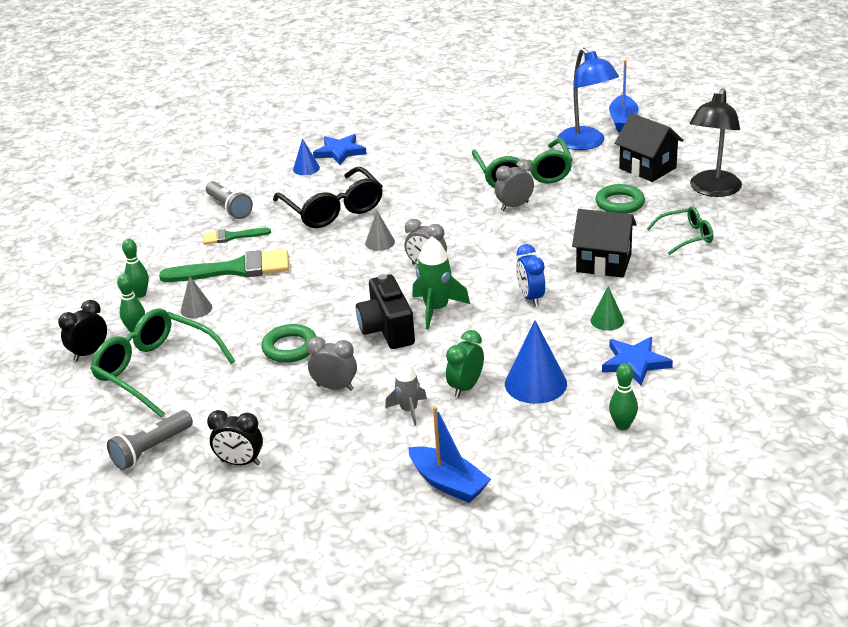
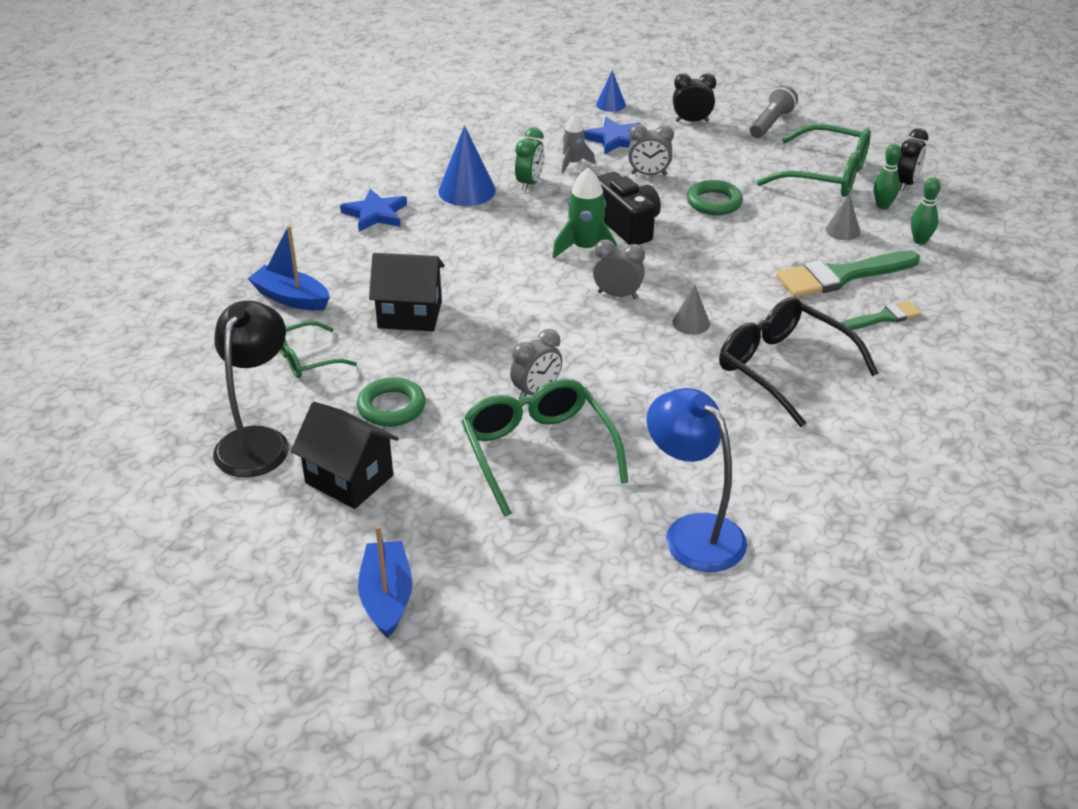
camera: 165 degrees right, 5 degrees up
(229, 208) = (928, 360): grey flashlight -> none
(306, 168) = (877, 441): blue cone -> blue cone (610, 104)
(340, 152) = (849, 481): blue star -> blue star (614, 139)
(448, 483) = (521, 122): blue boat -> blue boat (291, 298)
(531, 297) = (487, 268): blue clock -> none
(586, 143) = (448, 531): blue lamp -> blue lamp (693, 532)
(607, 320) = (403, 250): green cone -> none
(622, 425) = (387, 166): green bowling pin -> none

